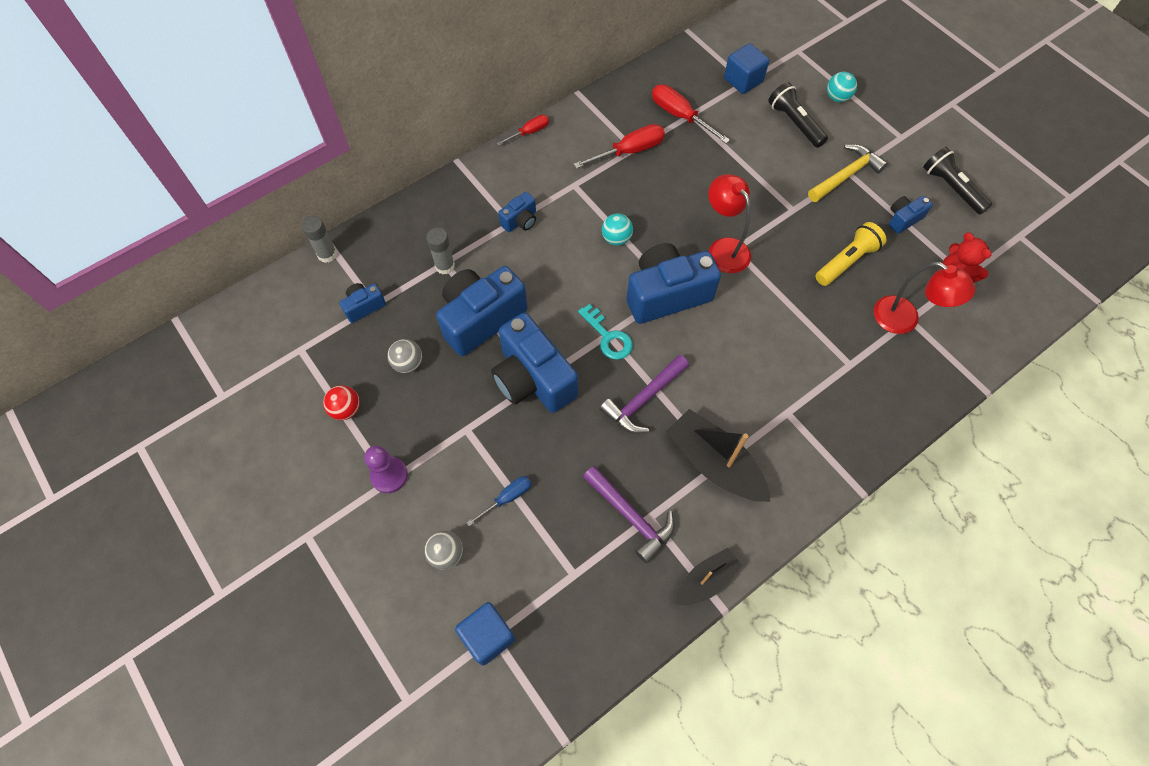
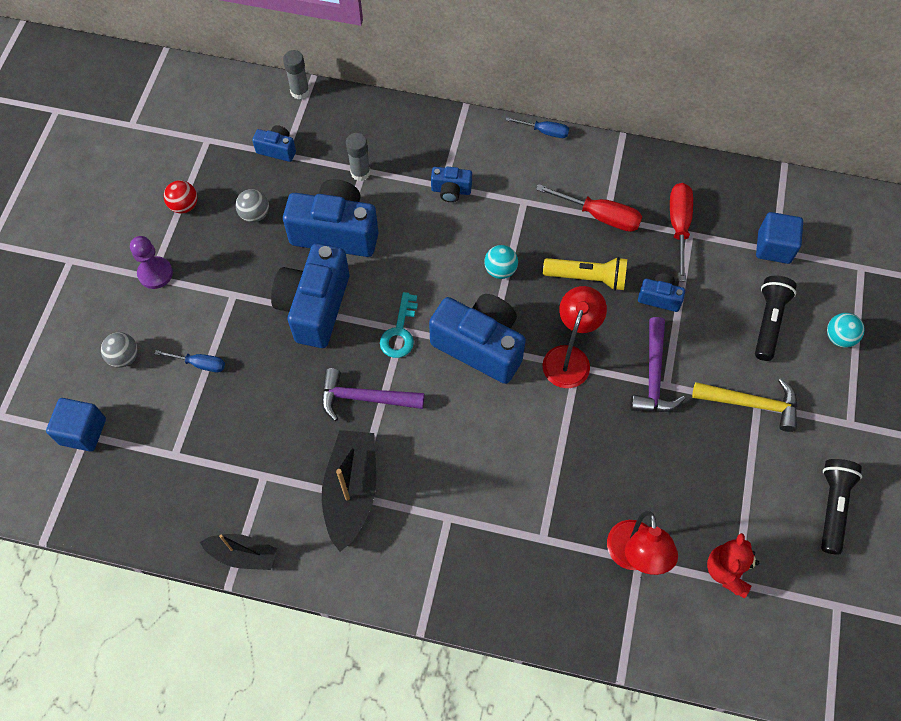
camera: 50 degrees right, 0 degrees up
(529, 132) = (544, 131): red screwdriver -> blue screwdriver
(631, 516) = (254, 461): purple hammer -> purple hammer (654, 376)
(847, 261) = (652, 466): yellow flashlight -> yellow flashlight (587, 278)
(903, 219) = (750, 486): blue camera -> blue camera (659, 298)

